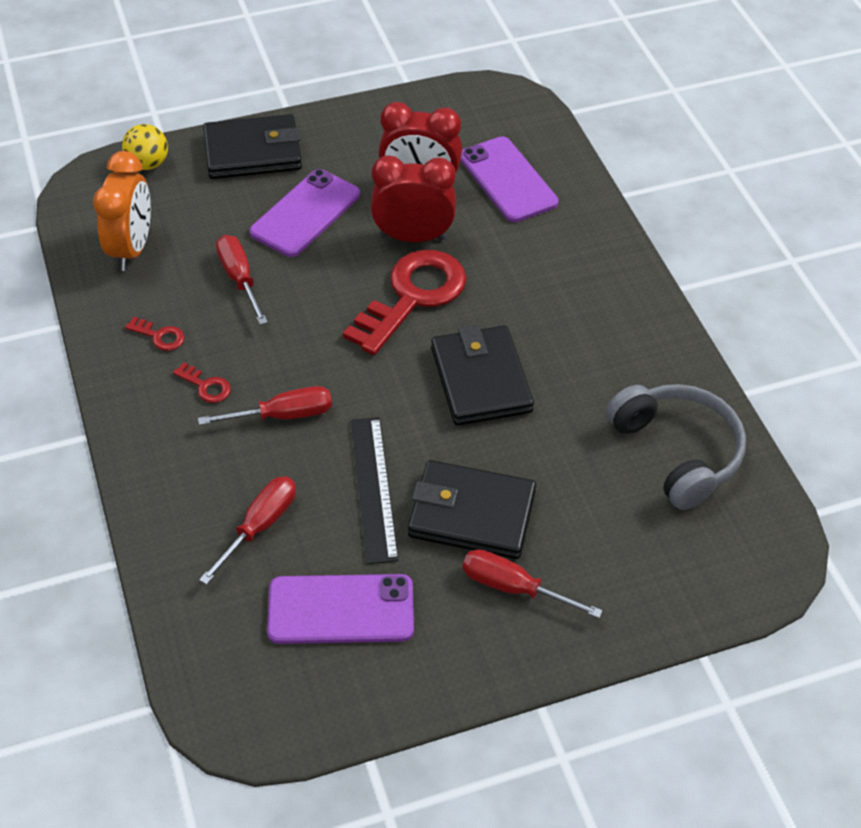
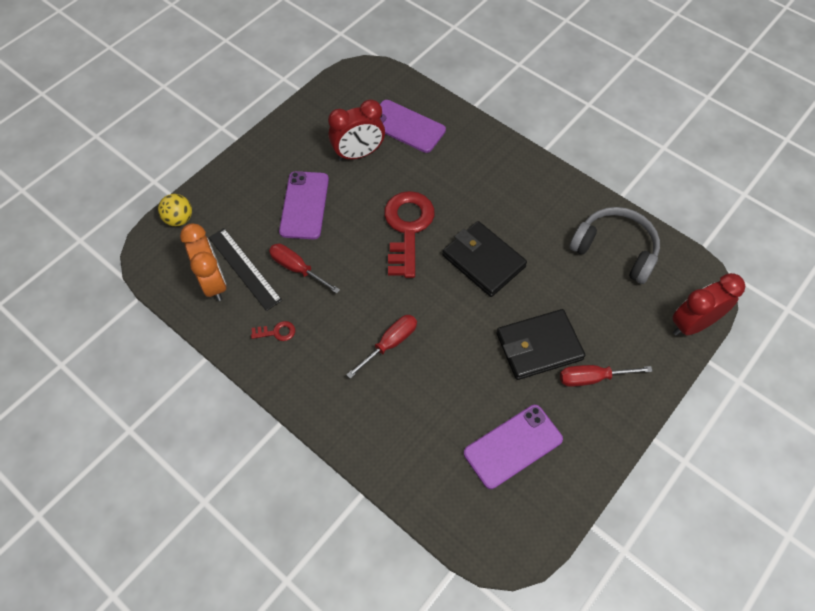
camera: 30 degrees left, 10 degrees up
(206, 386) = (330, 350): red key -> none
(253, 152) = (240, 179): black wallet -> none
(259, 526) = (429, 422): red screwdriver -> none
(373, 488) = (475, 361): black ruler -> black ruler (244, 268)
(413, 237) = (379, 189): red clock -> red clock (692, 324)

